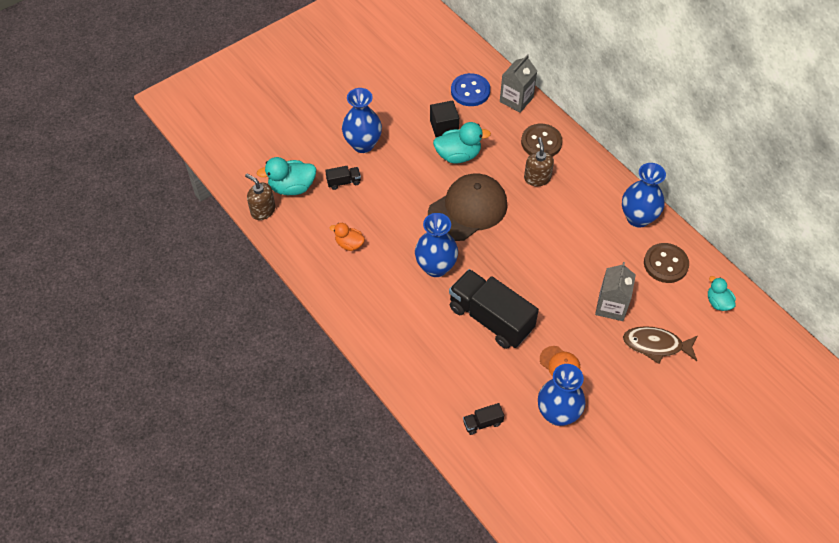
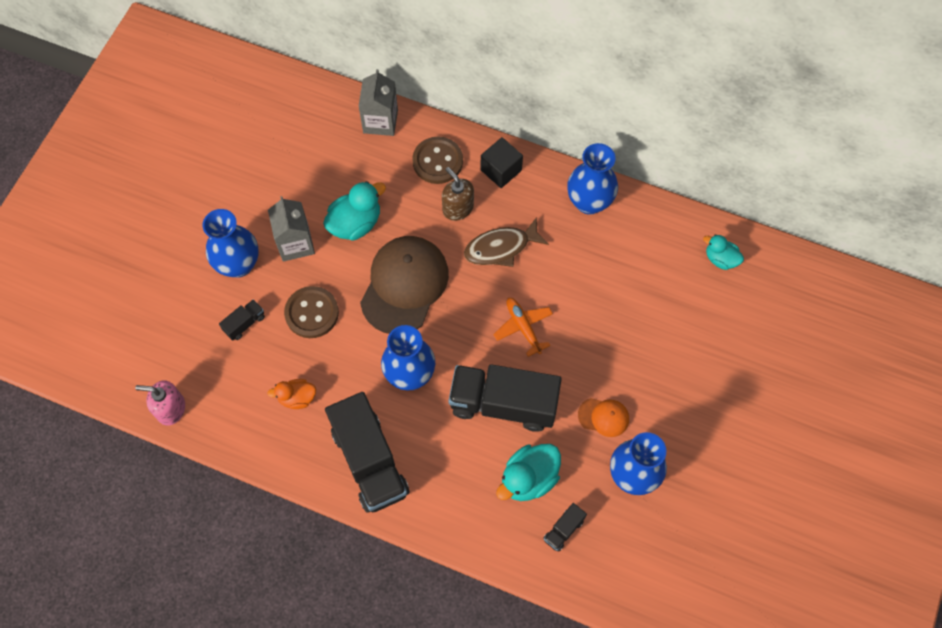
camera: 30 degrees left, 10 degrees up
(263, 210) = (171, 409): brown soap dispenser -> pink soap dispenser
(292, 187) = (188, 361): turquoise duck -> turquoise duck (528, 478)
(373, 308) = (369, 461): none -> black truck
(444, 126) = (319, 195): black cube -> black cube (501, 170)
(470, 91) = (323, 135): blue button -> none
(536, 276) = (523, 327): none -> orange plane
(611, 306) = (618, 321): grey carton -> grey carton (295, 243)
(656, 345) = (687, 341): brown fish -> brown fish (501, 248)
(665, 264) = (646, 242): brown button -> brown button (312, 313)

